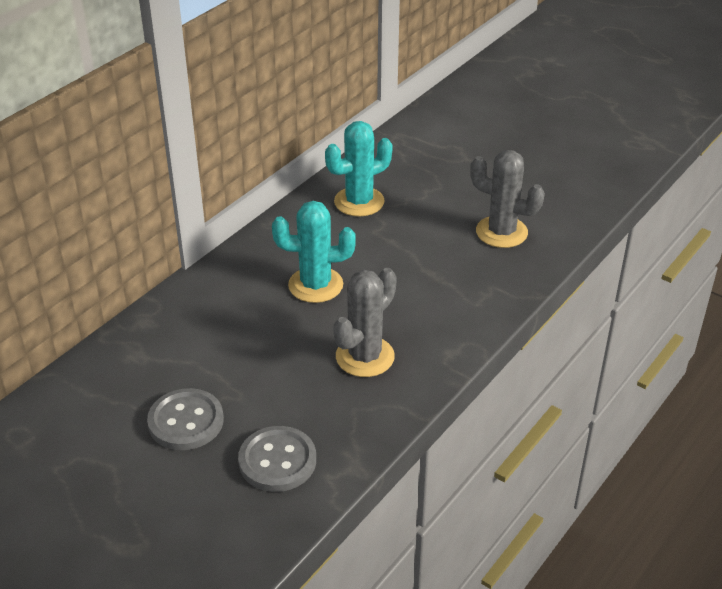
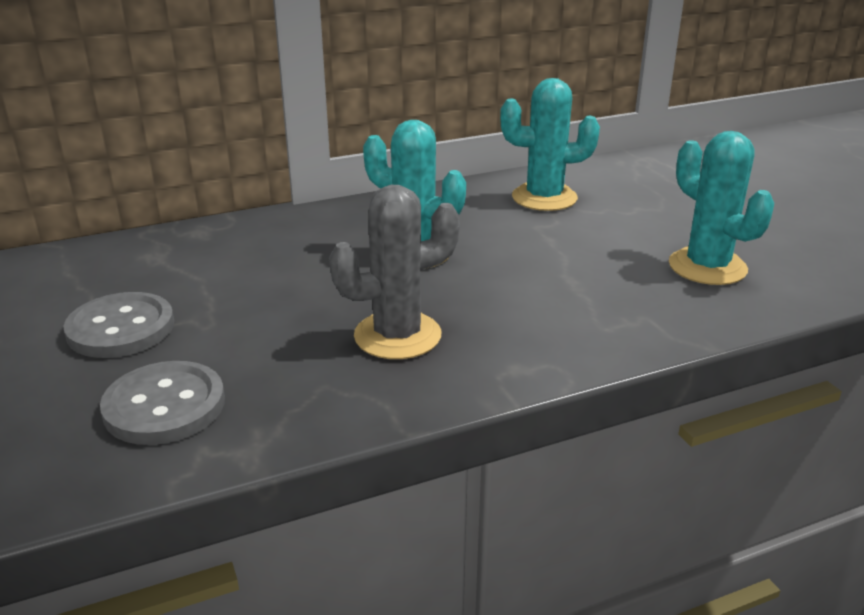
camera: 30 degrees right, 10 degrees down
(501, 232) = (707, 267): grey cactus -> turquoise cactus

